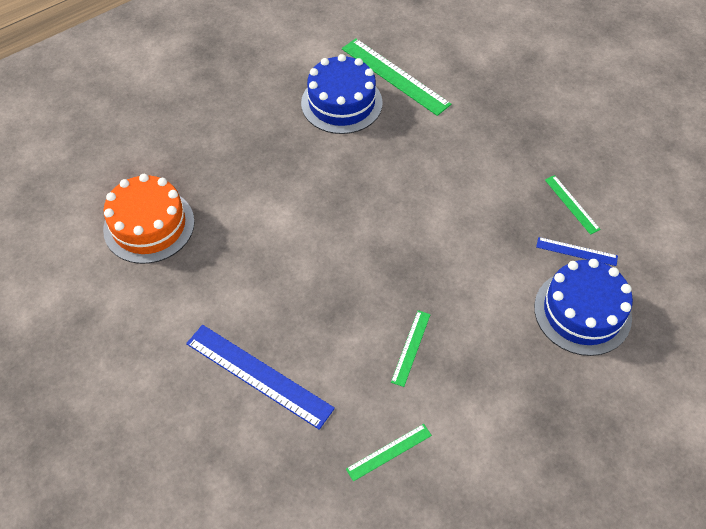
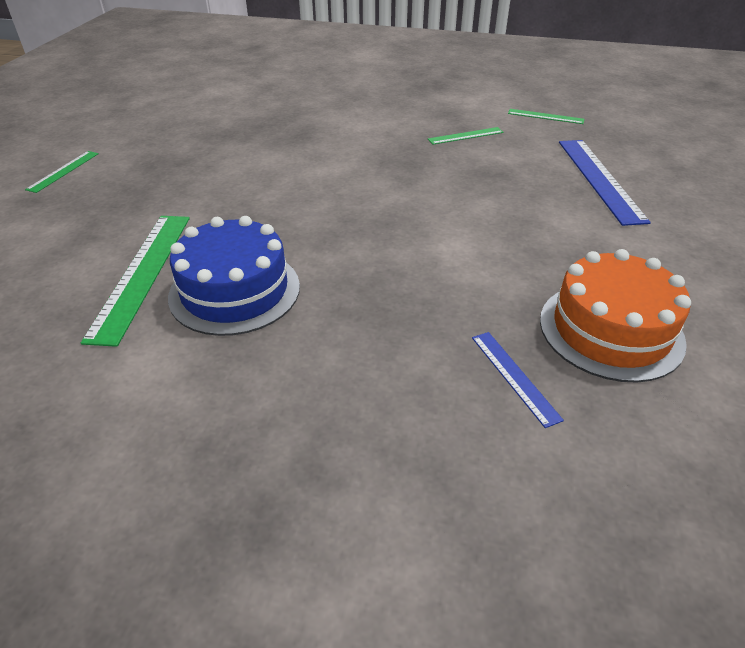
camera: 130 degrees left, 15 degrees down
(571, 204) = (236, 125): green ruler -> green ruler (63, 171)
(576, 251) = (285, 111): blue ruler -> blue ruler (514, 376)
(582, 312) = (337, 96): blue cake -> none

